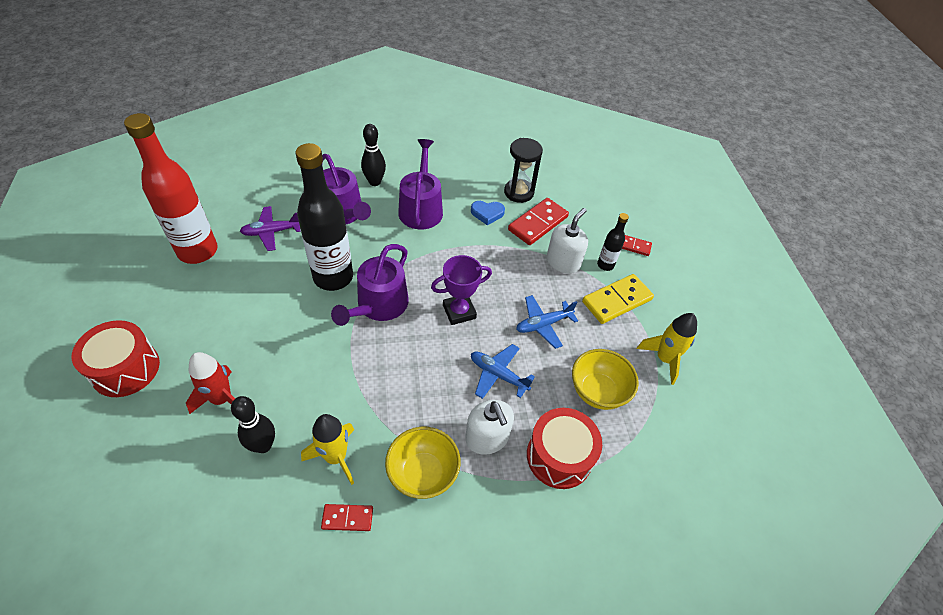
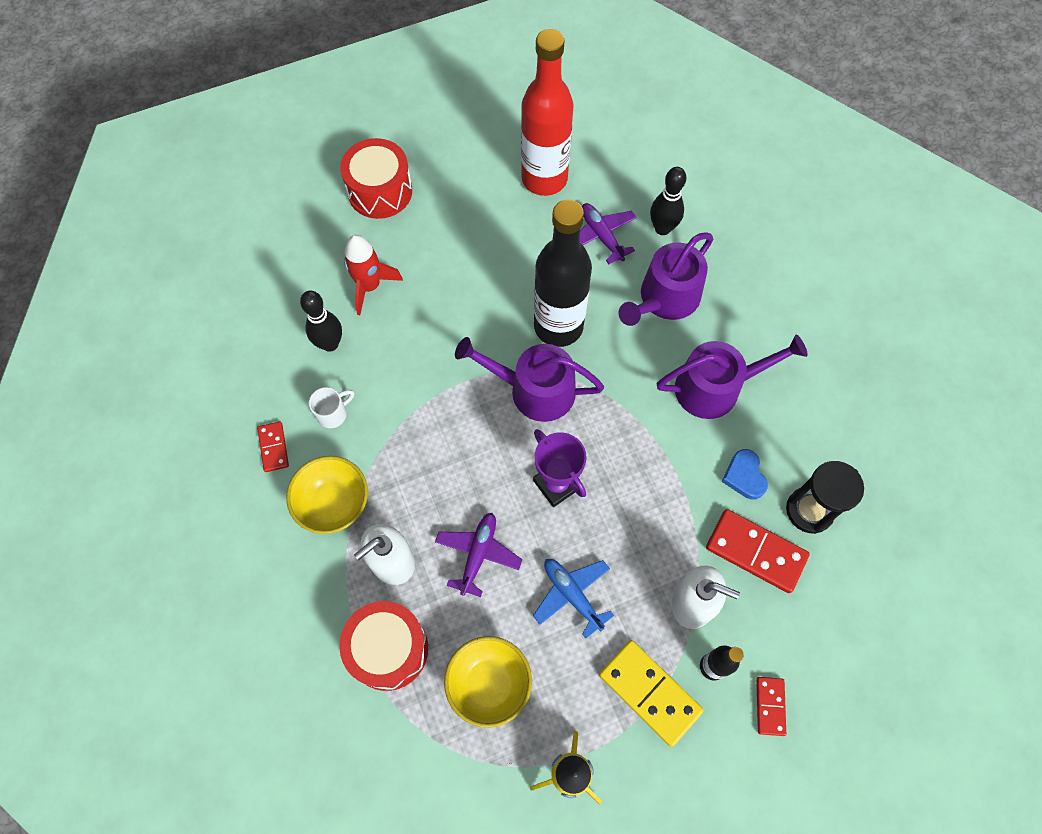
camera: 80 degrees right, 15 degrees up
(336, 457) = (333, 414): yellow rocket -> white mug
(374, 182) = (739, 315): black bowling pin -> black bowling pin (662, 228)
(498, 375) = (478, 554): blue plane -> purple plane

